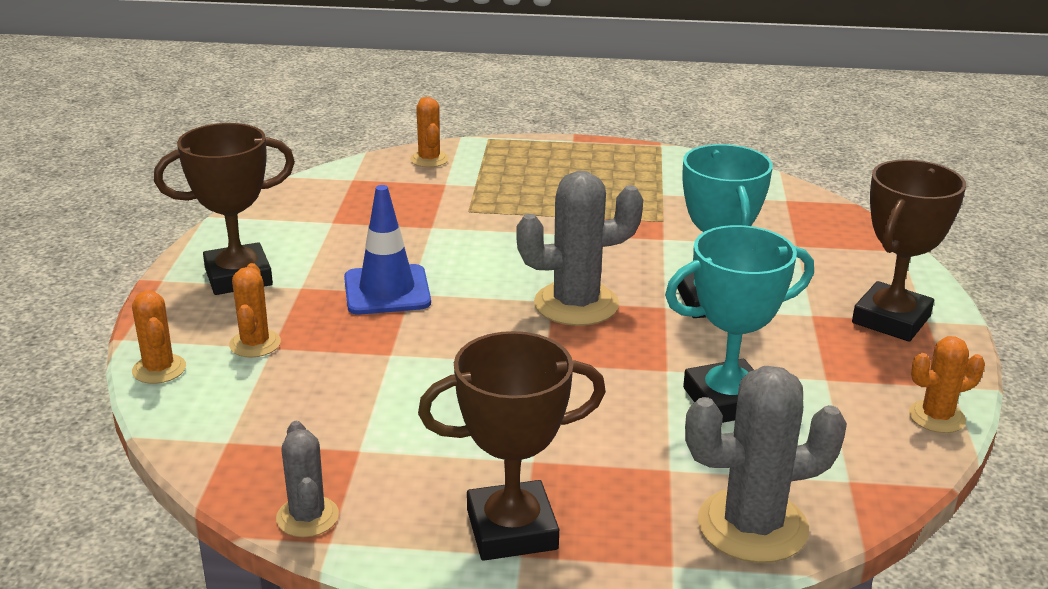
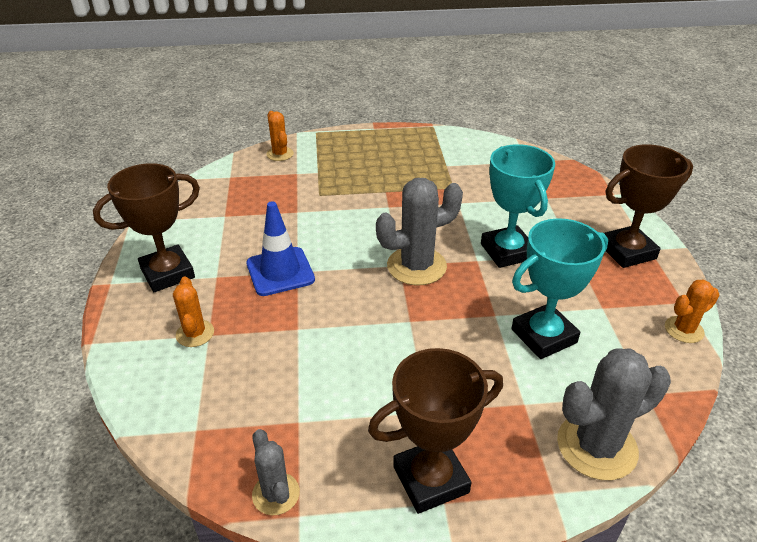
camera: 10 degrees left, 10 degrees up
(159, 369) = (127, 368): orange cactus -> none
(891, 319) = (627, 251): brown trophy -> brown trophy turned 45 degrees clockwise

